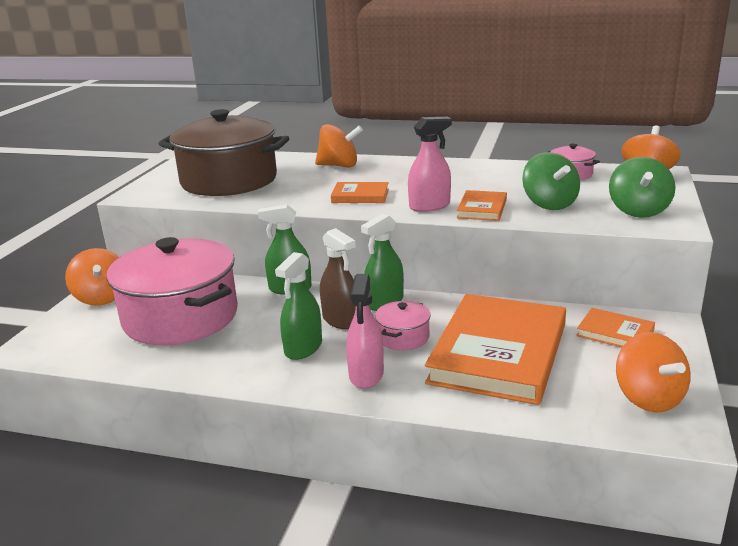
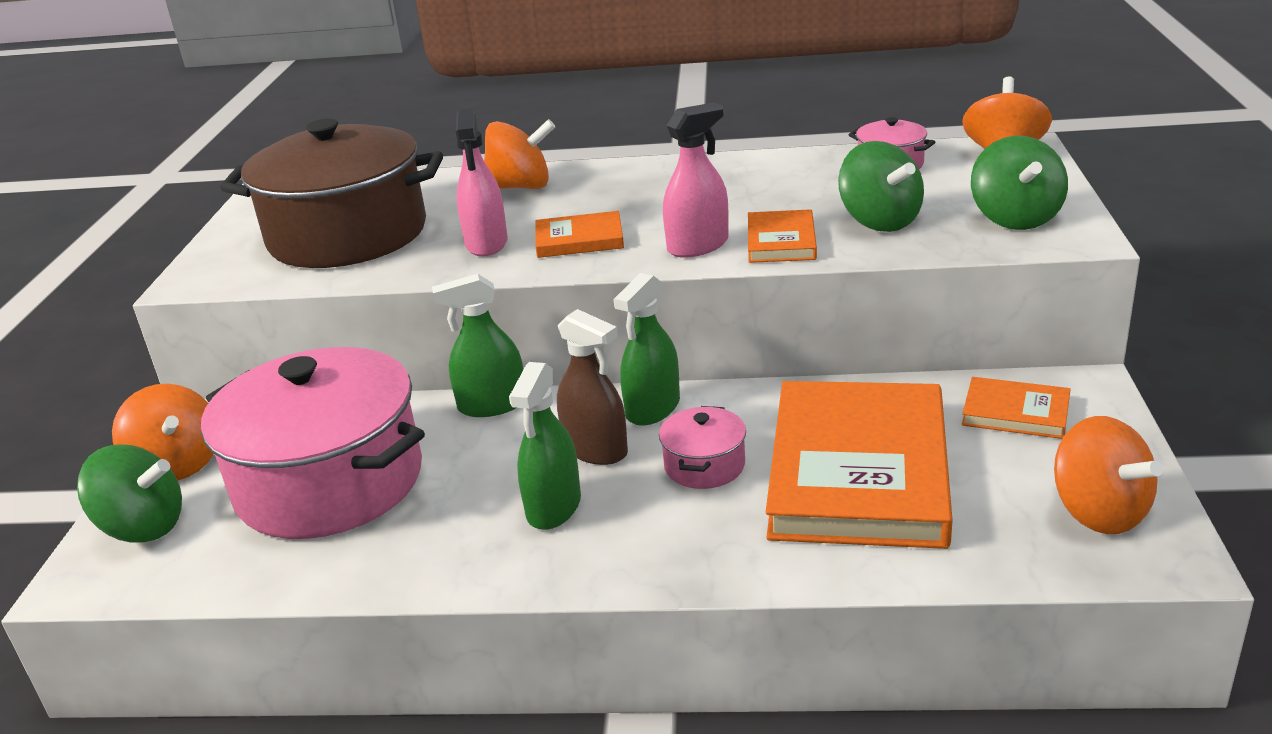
camera: 10 degrees left, 5 degrees up
(70, 327) = (143, 527): none -> green spinning top
(366, 375) = (671, 538): pink spray bottle -> pink spray bottle (486, 243)

